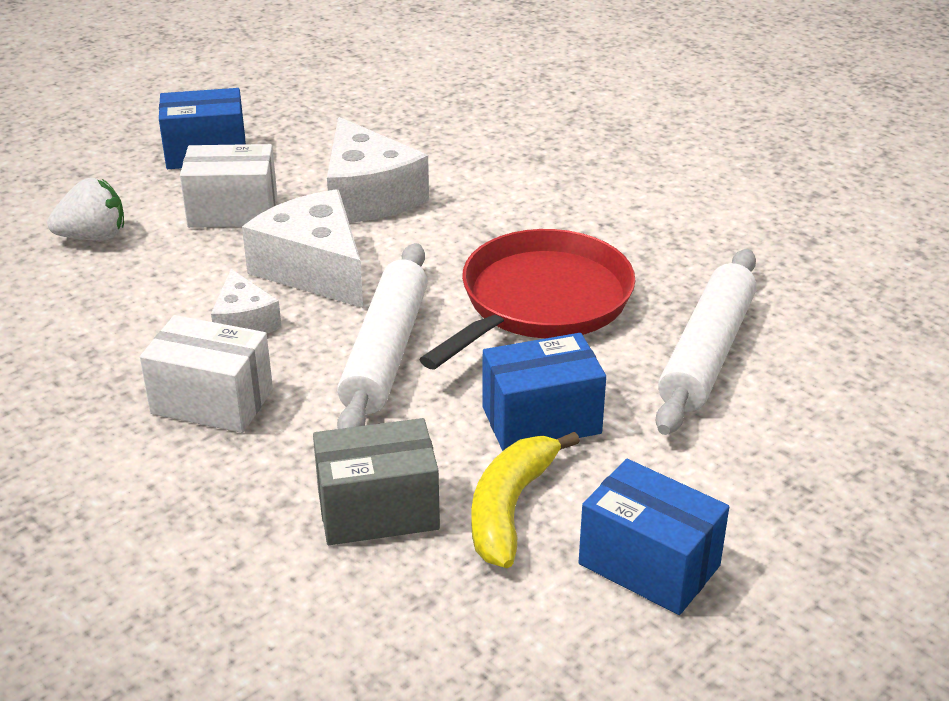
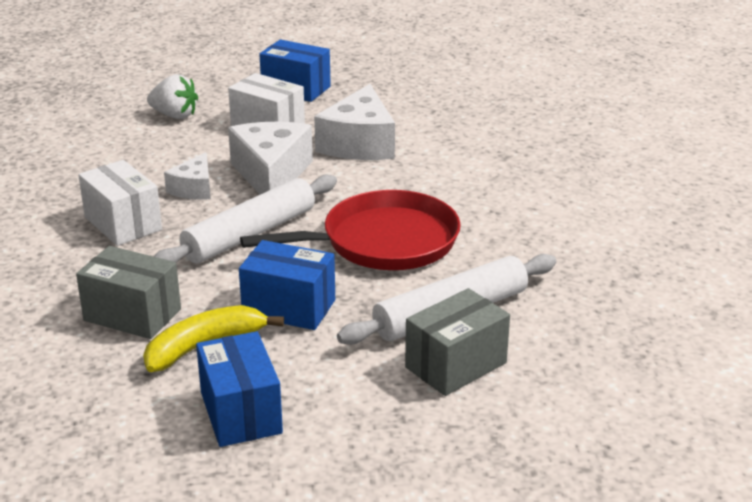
camera: 35 degrees right, 5 degrees down
(781, 407) = (455, 365): none -> grey box

